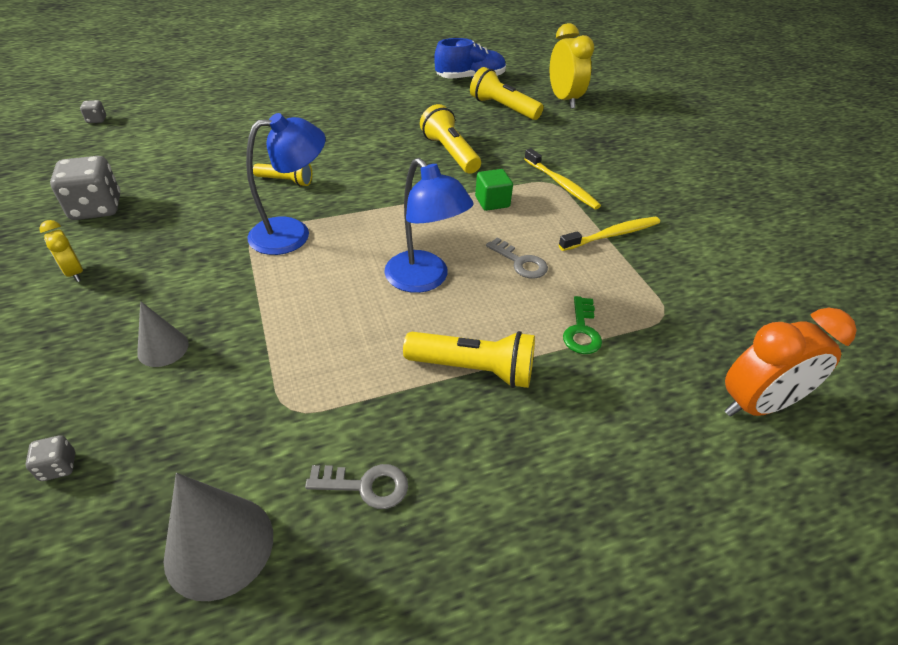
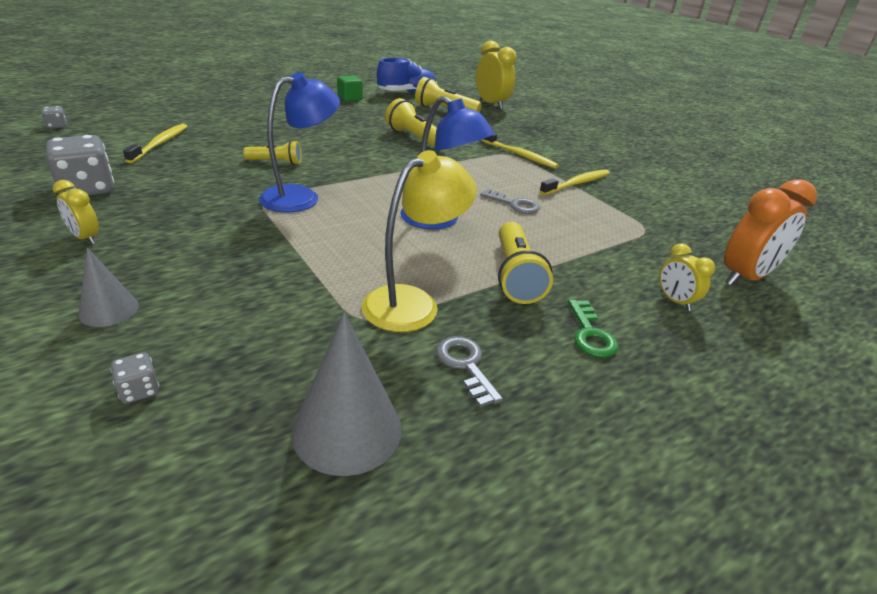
camera: 15 degrees left, 10 degrees down
(163, 348) = (211, 287): grey cone -> grey cone (109, 310)
(182, 149) = (160, 144): none -> yellow toothbrush
(348, 393) = (412, 302): none -> yellow lamp
(366, 485) = (465, 365): grey key -> grey key turned 105 degrees counterclockwise
(474, 369) = (515, 276): yellow flashlight -> yellow flashlight turned 90 degrees clockwise
(492, 202) = (469, 168): green cube -> green cube (350, 98)
(582, 331) = (588, 244): green key -> green key (590, 334)
(645, 430) = (674, 301): none -> yellow clock

